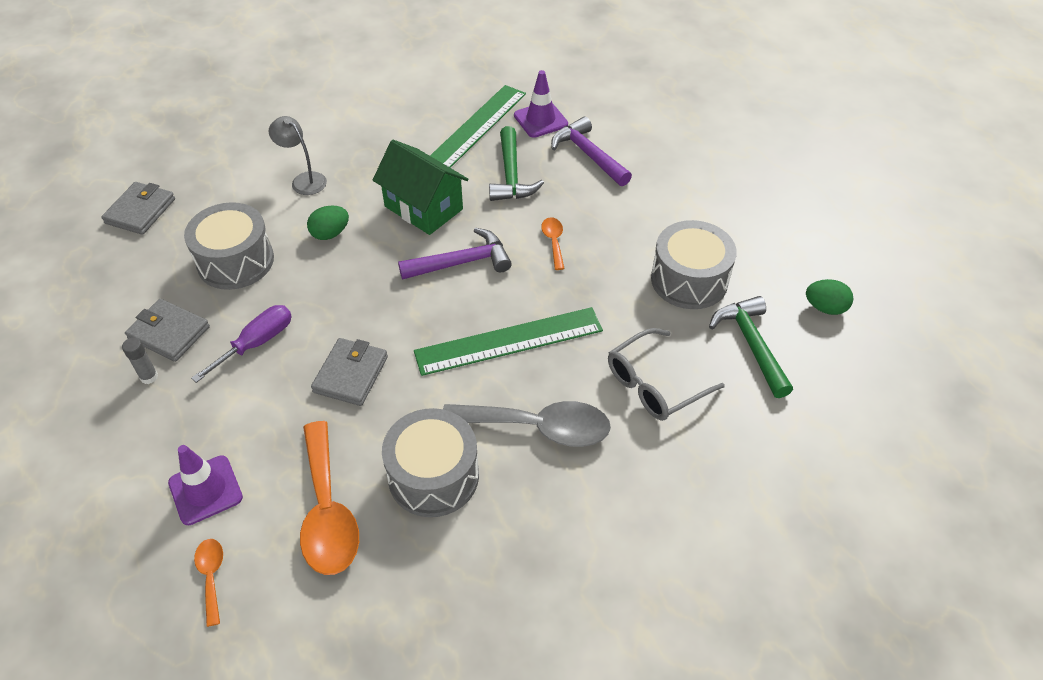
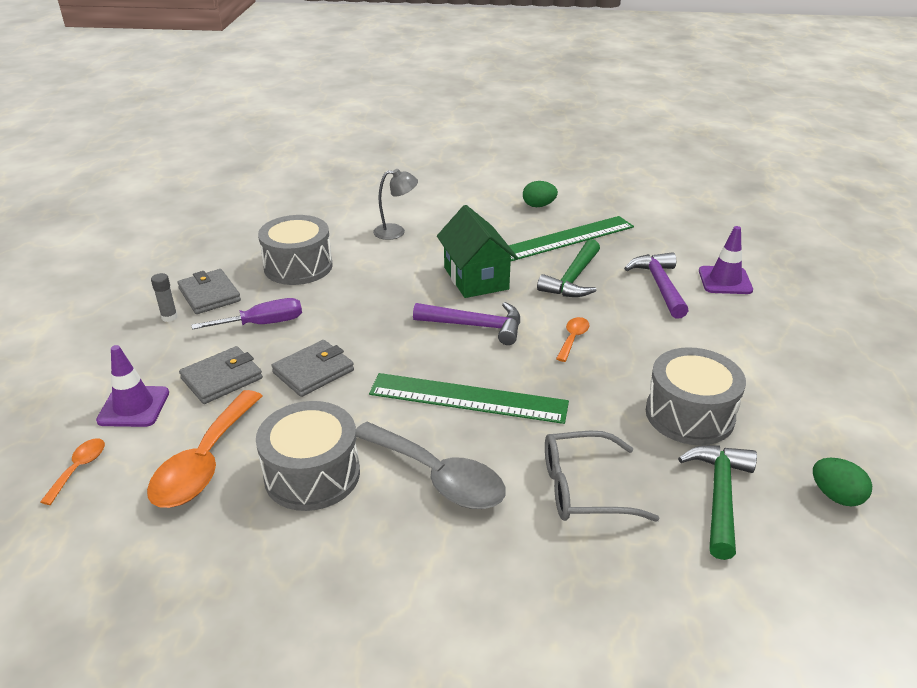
camera: 30 degrees right, 15 degrees down
(140, 211) = (263, 216): grey wallet -> grey wallet (222, 378)
(304, 180) = (396, 232): grey lamp -> grey lamp turned 105 degrees clockwise
(330, 234) = (385, 272): green egg -> green egg (538, 206)
(540, 120) = (633, 248): purple traffic cone -> purple traffic cone (725, 280)

